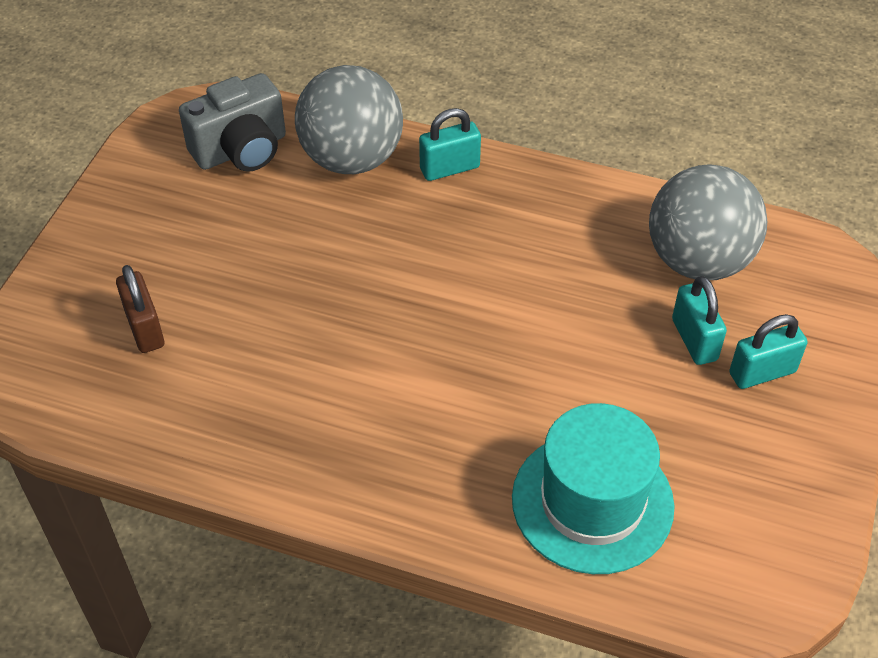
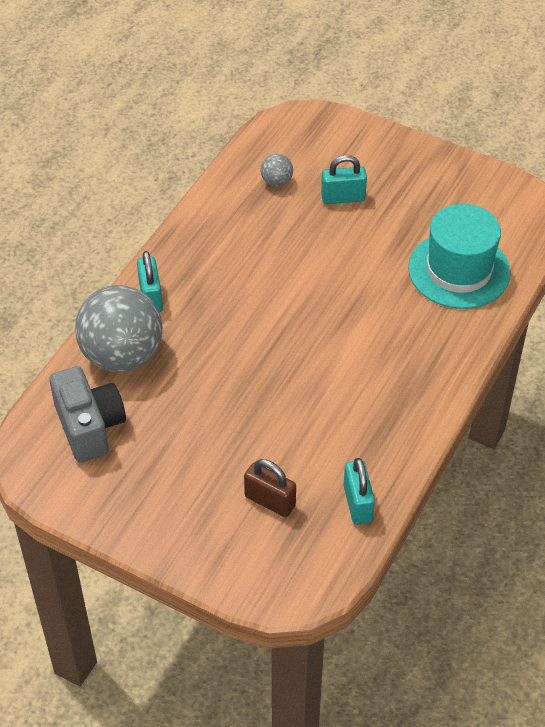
camera: 80 degrees left, 0 degrees up
(144, 328) = (270, 501): brown padlock -> brown padlock turned 45 degrees clockwise
(698, 261) = (276, 181): grey ball -> grey ball, size x0.42
(762, 372) = (375, 173): turquoise padlock -> turquoise padlock (357, 503)

